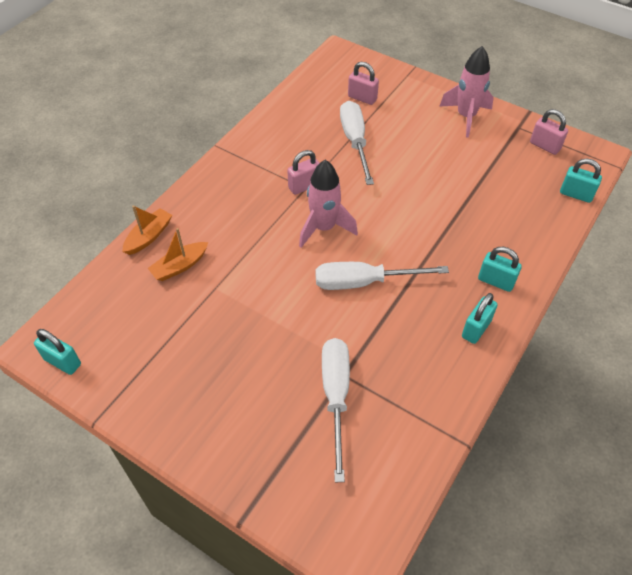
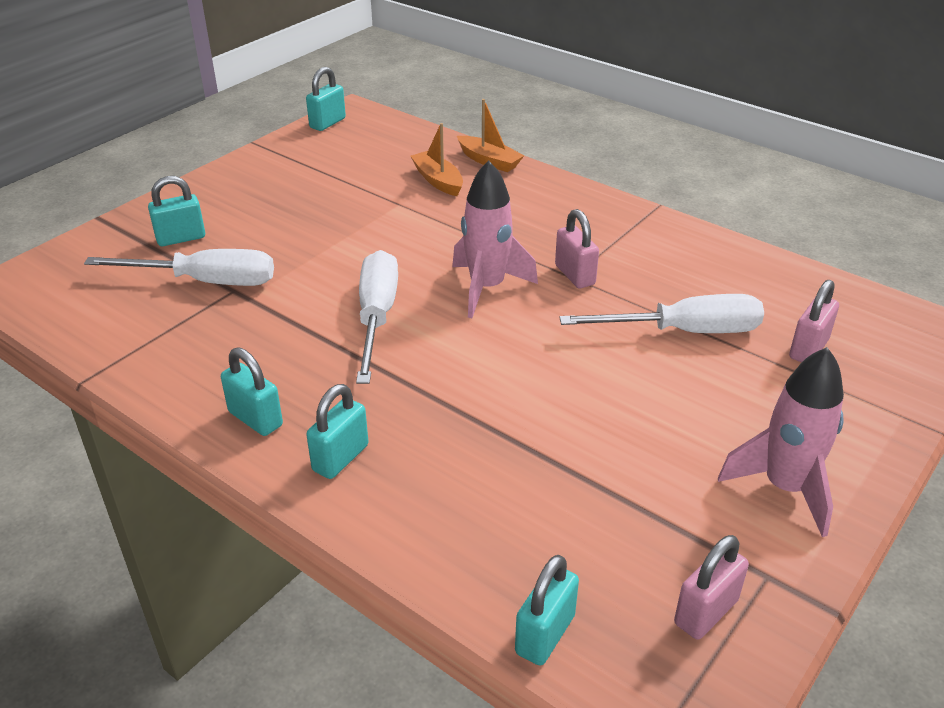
camera: 95 degrees right, 15 degrees down
(275, 433) = (181, 238): none -> turquoise padlock

